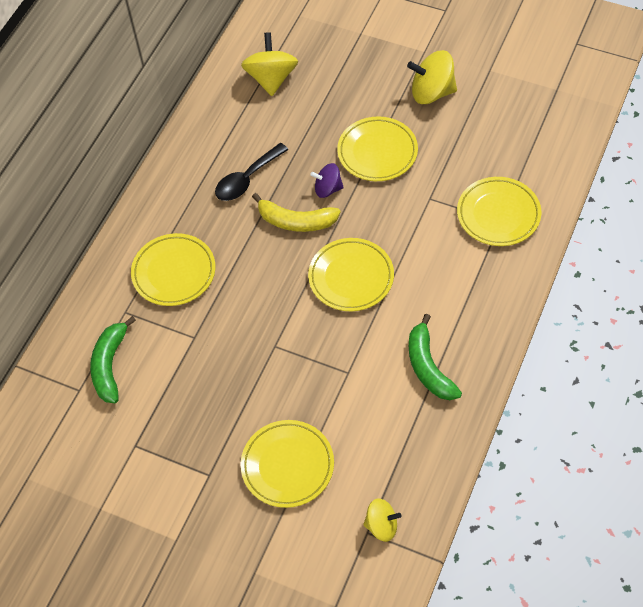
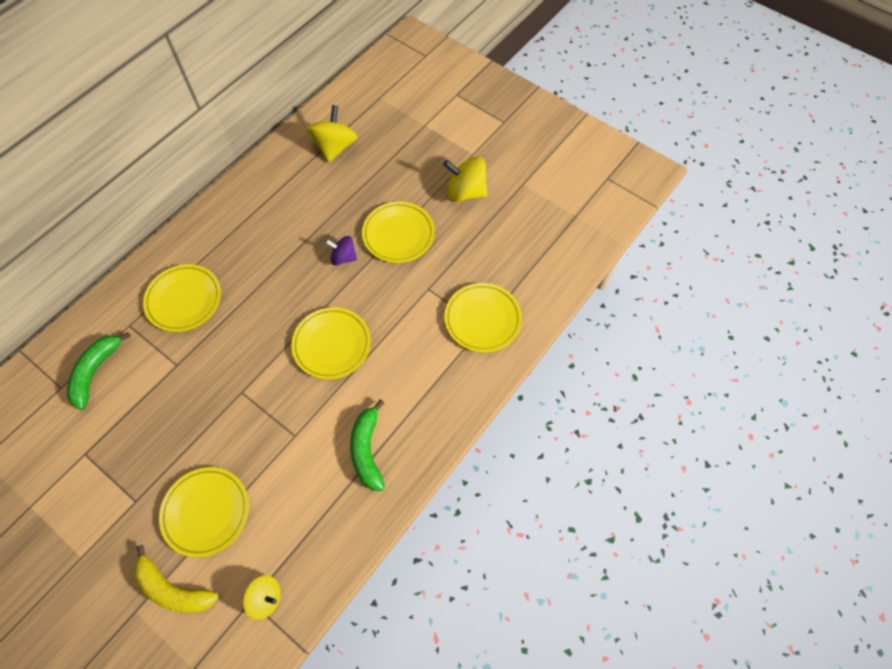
camera: 10 degrees right, 5 degrees up
(247, 179) = (279, 231): black spoon -> none
(296, 221) = (305, 280): yellow banana -> yellow banana (173, 589)

